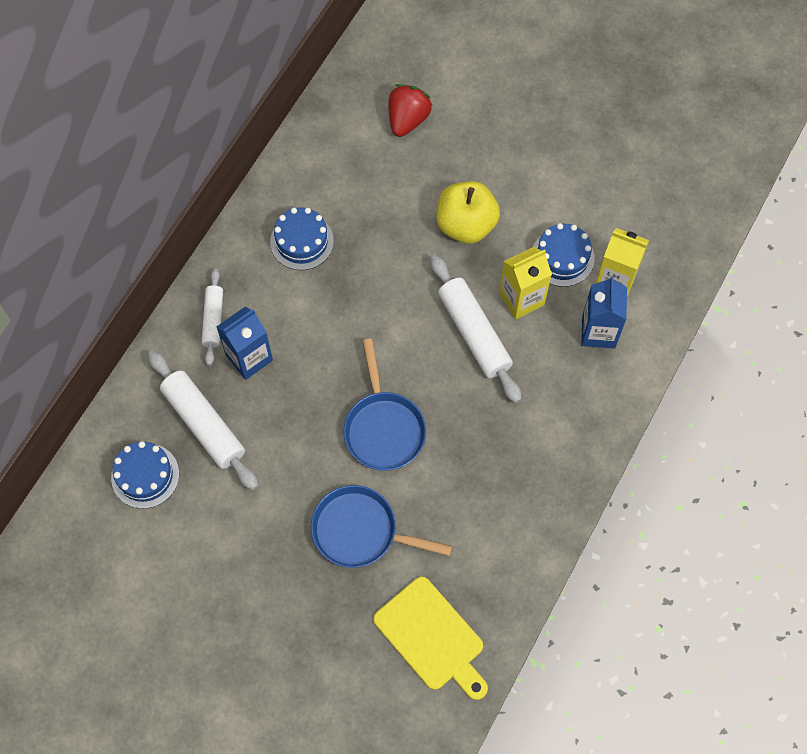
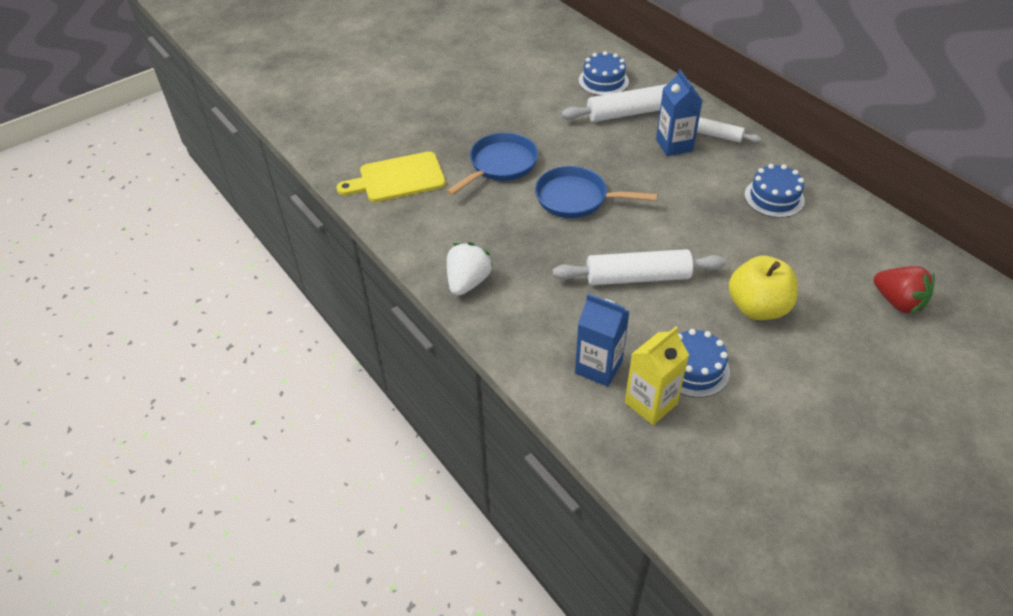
camera: 115 degrees right, 20 degrees down
(521, 299) = (659, 321): yellow carton -> none
(553, 485) = (468, 282): none -> white strawberry

